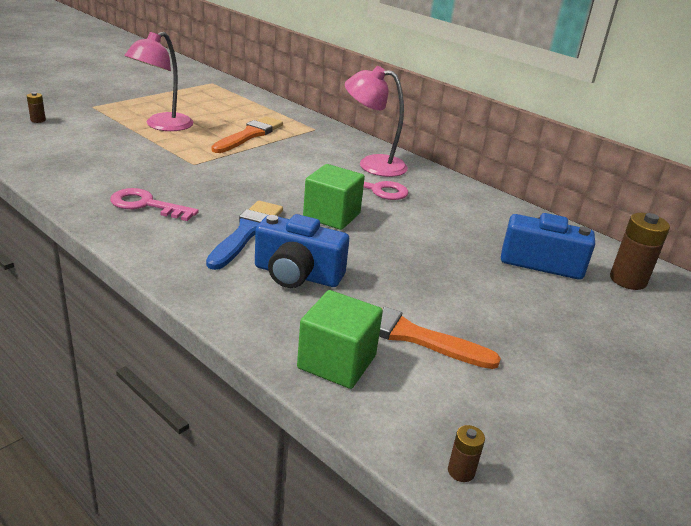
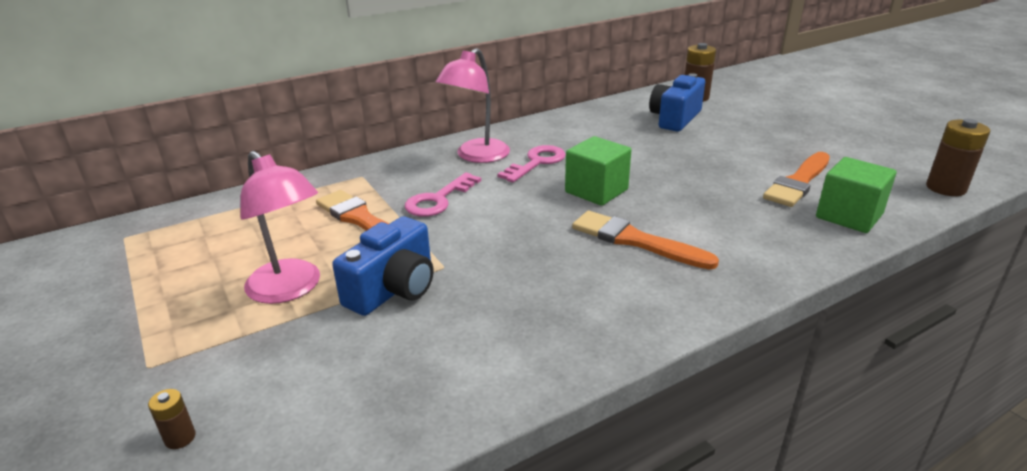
camera: 70 degrees left, 0 degrees up
(147, 205) = (566, 307): pink key -> pink key (438, 199)
(246, 232) = (635, 241): blue brush -> orange brush
(297, 275) = (717, 220): blue camera -> blue camera (394, 289)
(461, 471) = (945, 188): brown battery -> brown battery, size x1.99

